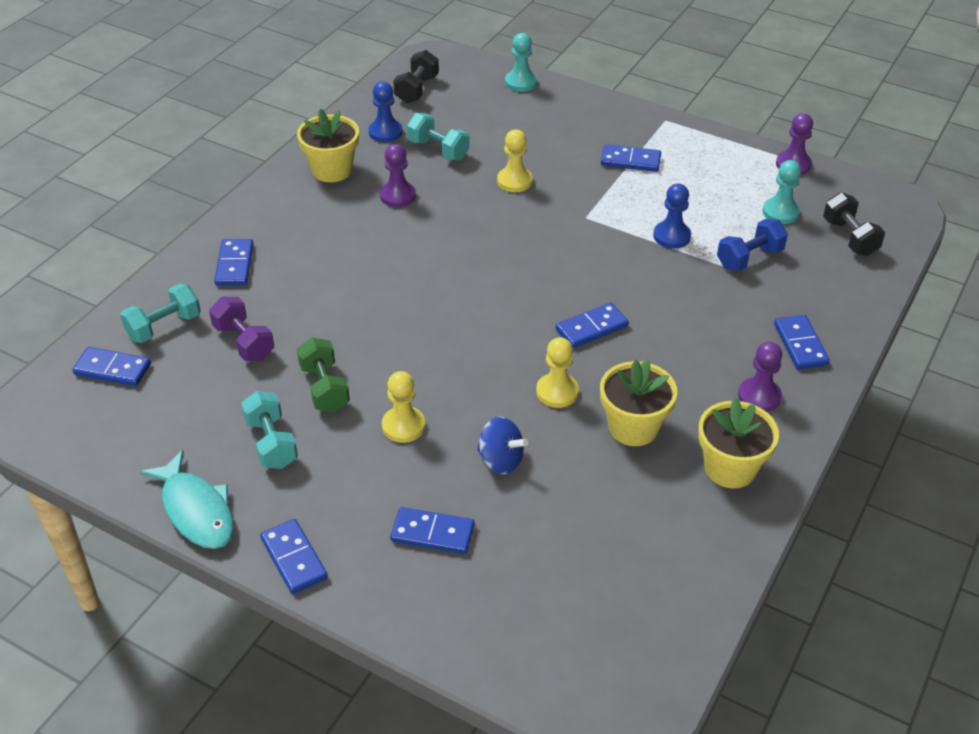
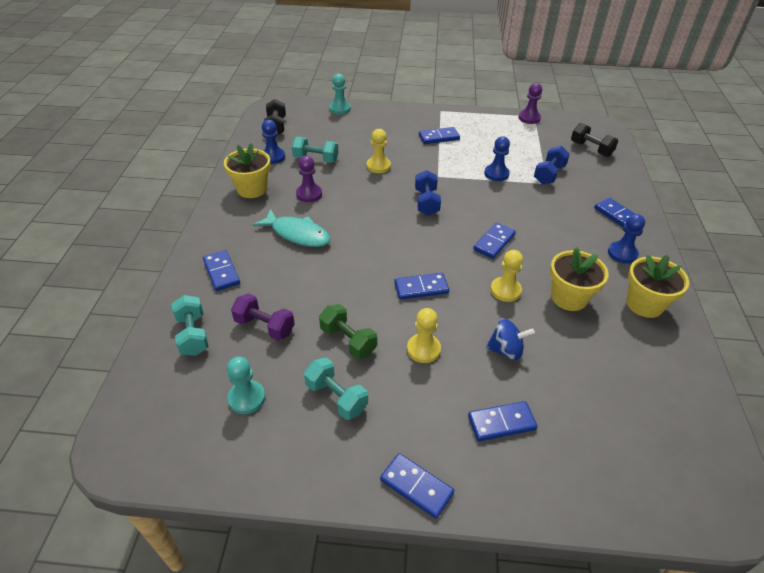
camera: 25 degrees left, 0 degrees up
(113, 369) = (169, 383): blue domino -> blue domino (421, 288)
(164, 326) = (193, 335): turquoise dumbbell -> turquoise dumbbell turned 45 degrees counterclockwise
(196, 510) = (312, 477): turquoise fish -> turquoise fish (297, 234)
(542, 249) = (426, 202): none -> blue dumbbell
(759, 396) = (622, 253): purple pawn -> blue pawn
(780, 212) = (544, 145): turquoise pawn -> turquoise pawn (247, 398)

